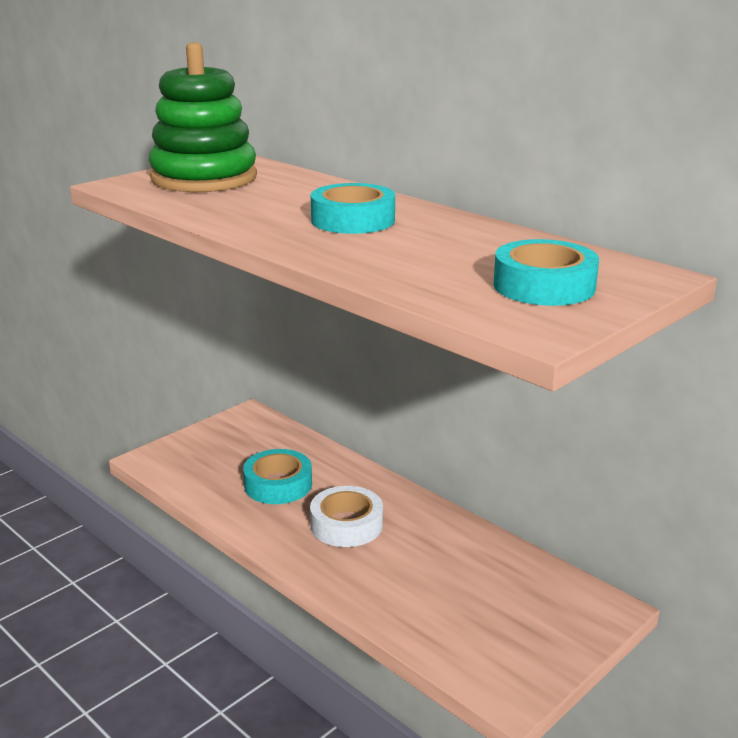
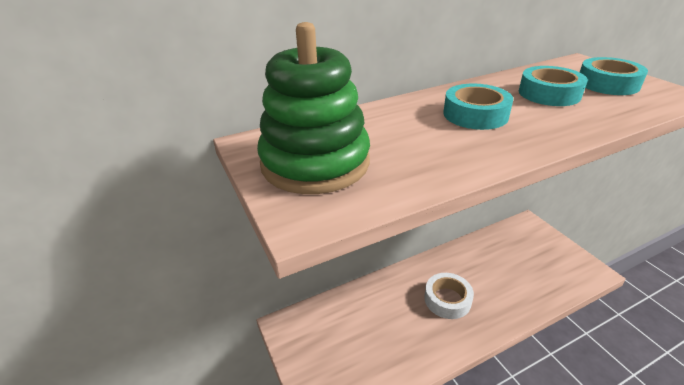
camera: 70 degrees left, 10 degrees up
(278, 485) = (391, 326): turquoise tape -> turquoise tape (549, 94)

